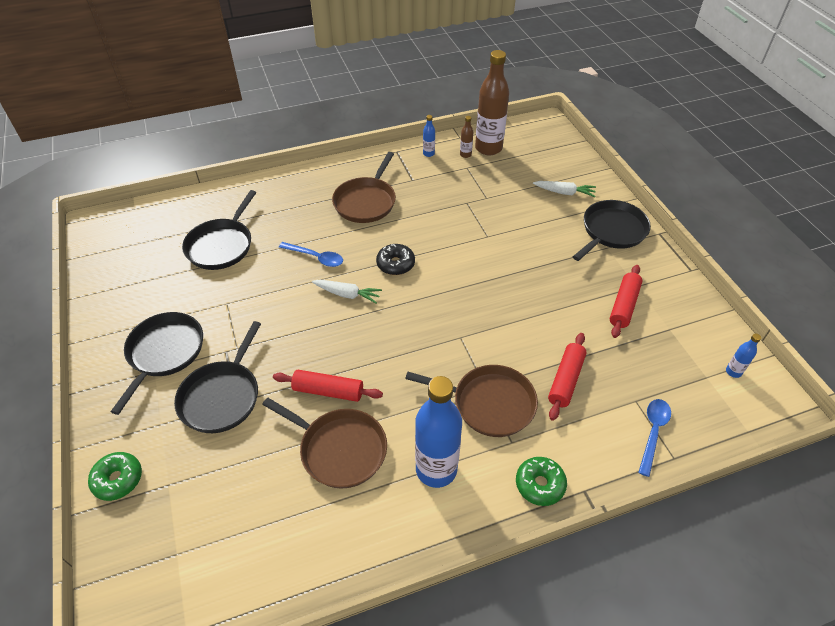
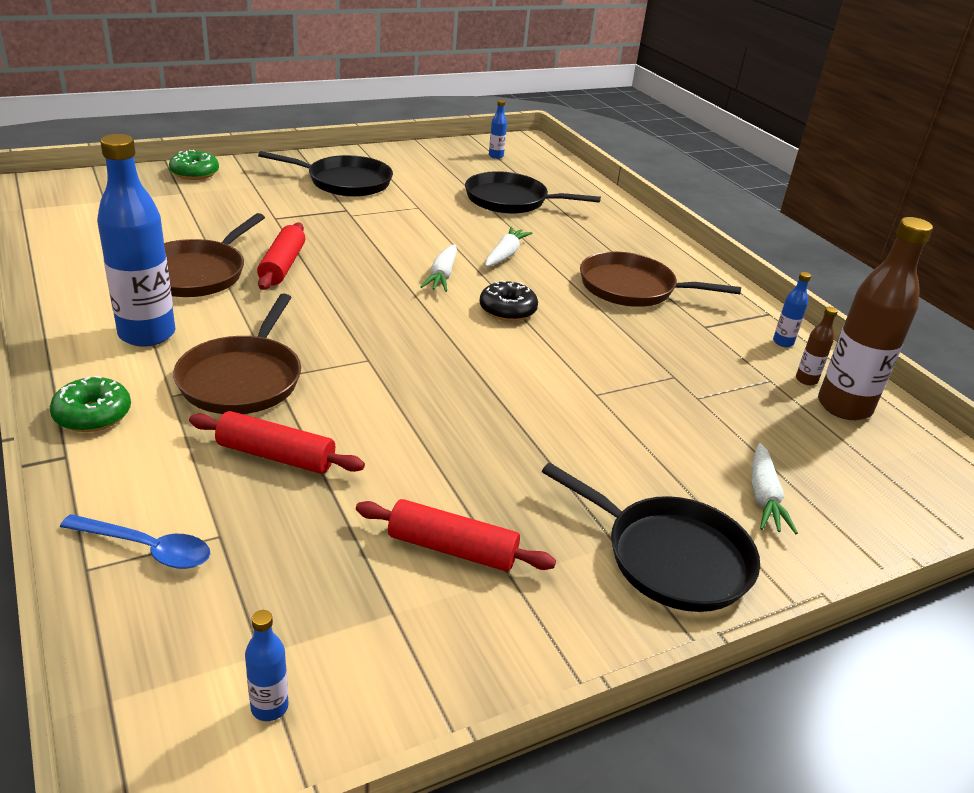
camera: 80 degrees right, 15 degrees down
(125, 246) = (496, 156): none -> blue bottle
(222, 397) = (283, 210): black pan -> none
(316, 257) = (505, 254): blue spoon -> white carrot

